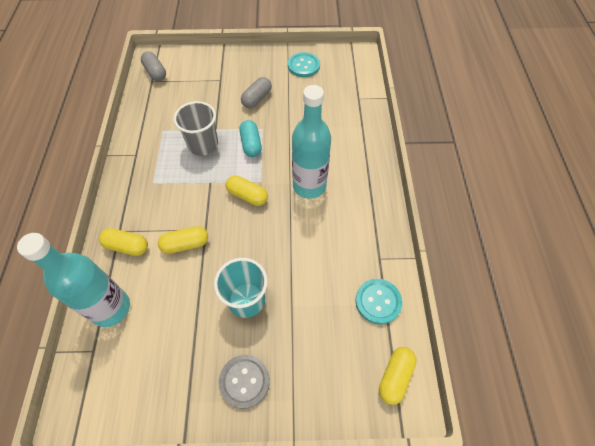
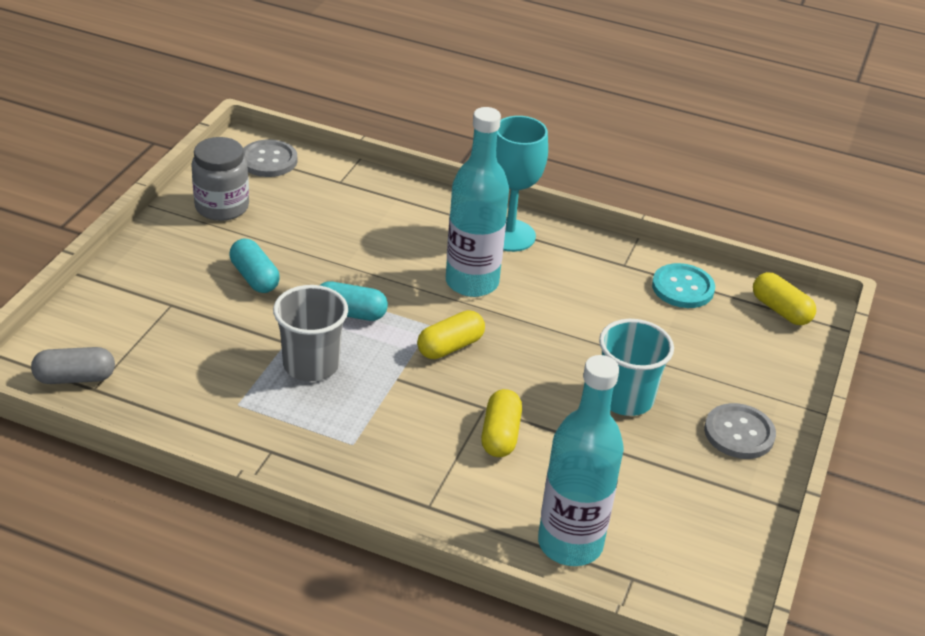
camera: 70 degrees left, 20 degrees down
(127, 246) = (465, 502): yellow capsule -> none
(257, 99) = (254, 277): grey capsule -> turquoise capsule
(303, 66) = (222, 207): turquoise button -> grey jar
(354, 66) = (268, 160): none -> grey button
(365, 188) = (509, 235): none -> turquoise goblet

